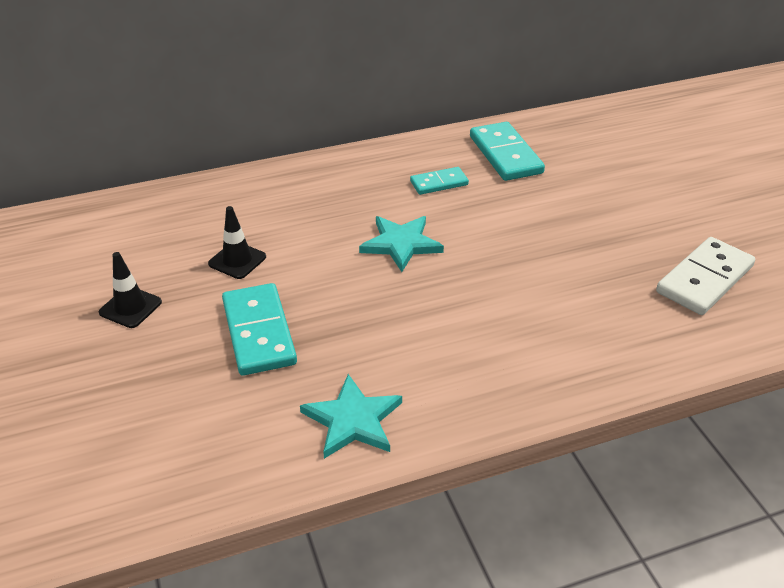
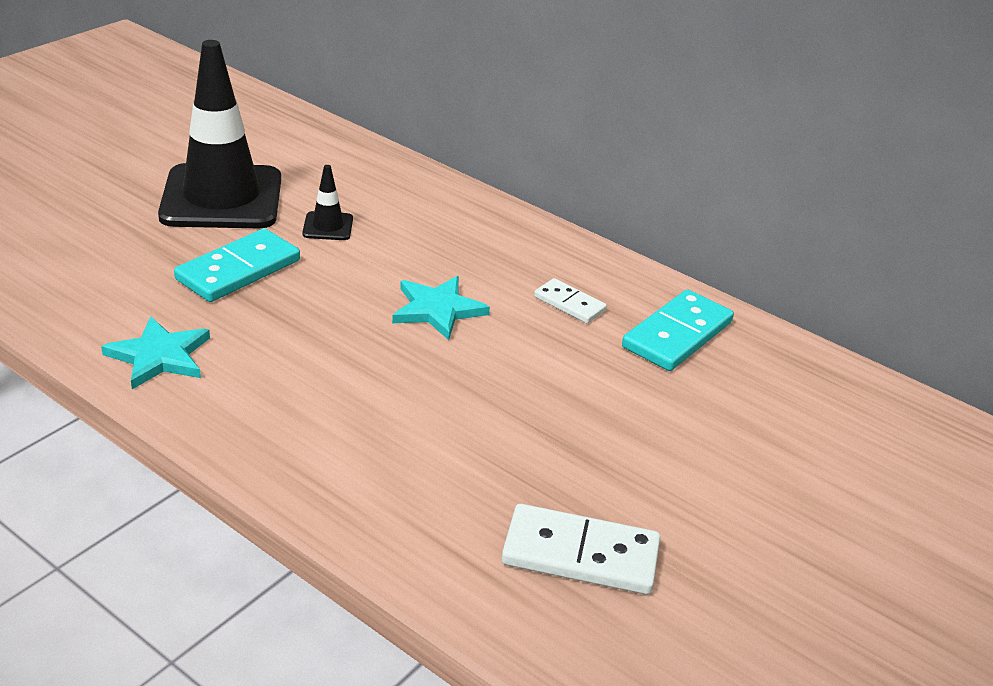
camera: 55 degrees right, 5 degrees down
(130, 307) = (221, 198): black traffic cone -> black traffic cone, size x2.45
(439, 183) = (569, 304): turquoise domino -> white domino

